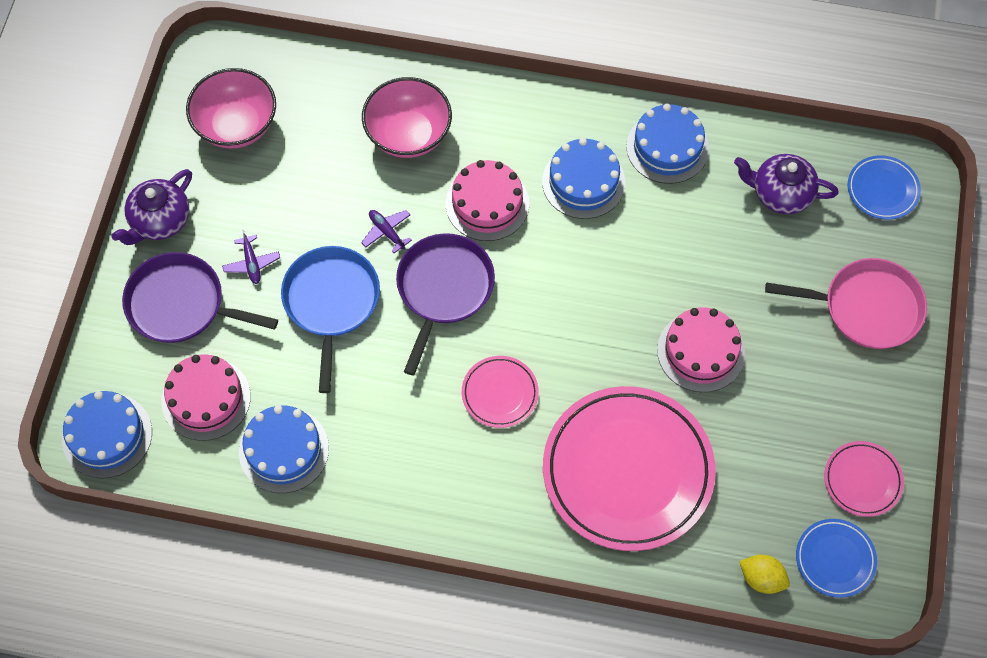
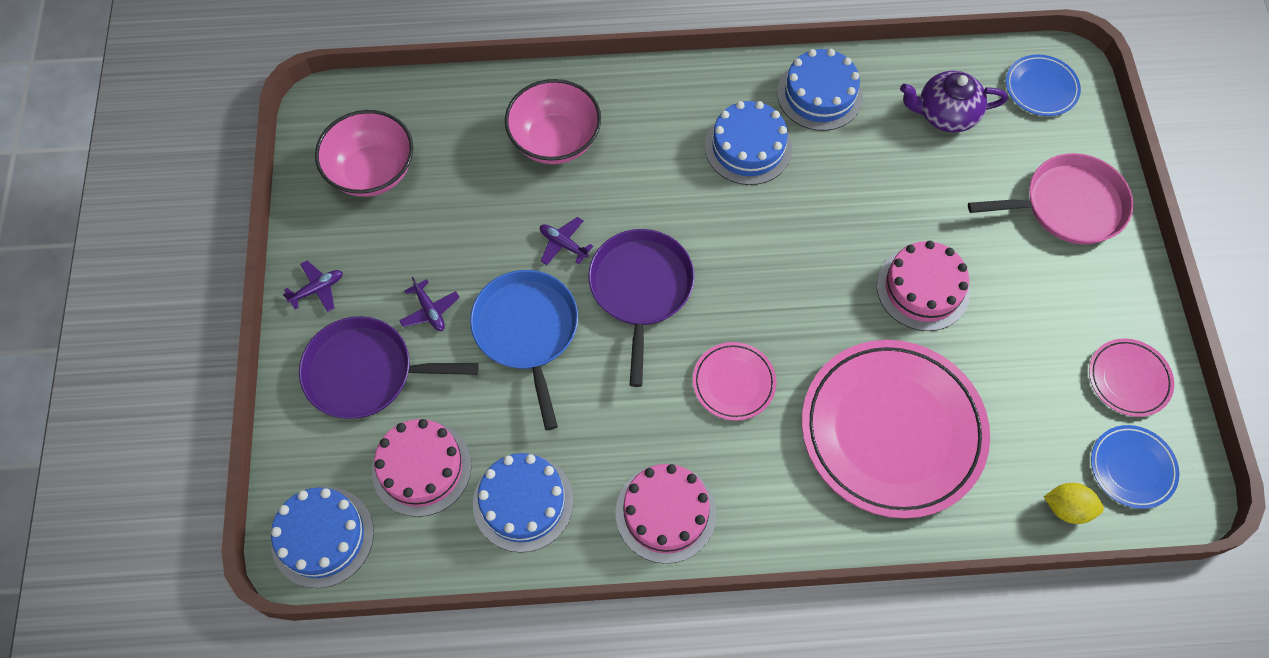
camera: 15 degrees left, 0 degrees up
(160, 220) = (317, 289): purple teapot -> purple plane
(487, 203) = (658, 191): pink cake -> pink cake (665, 513)

